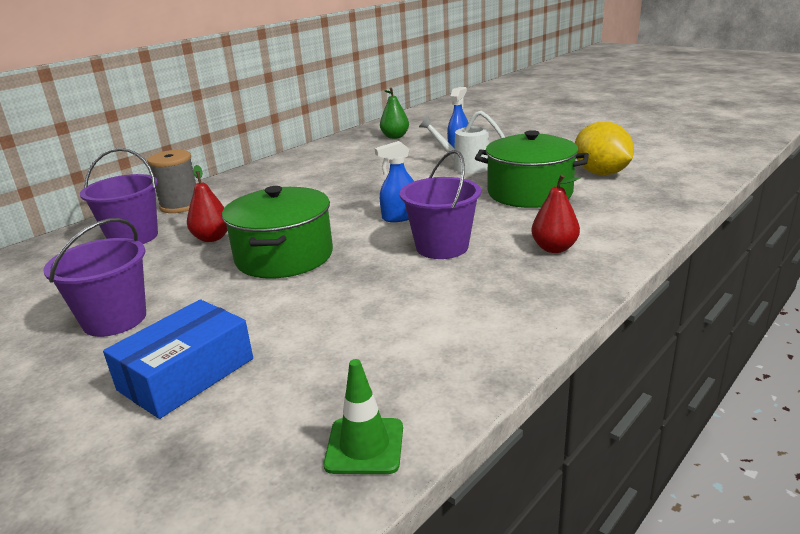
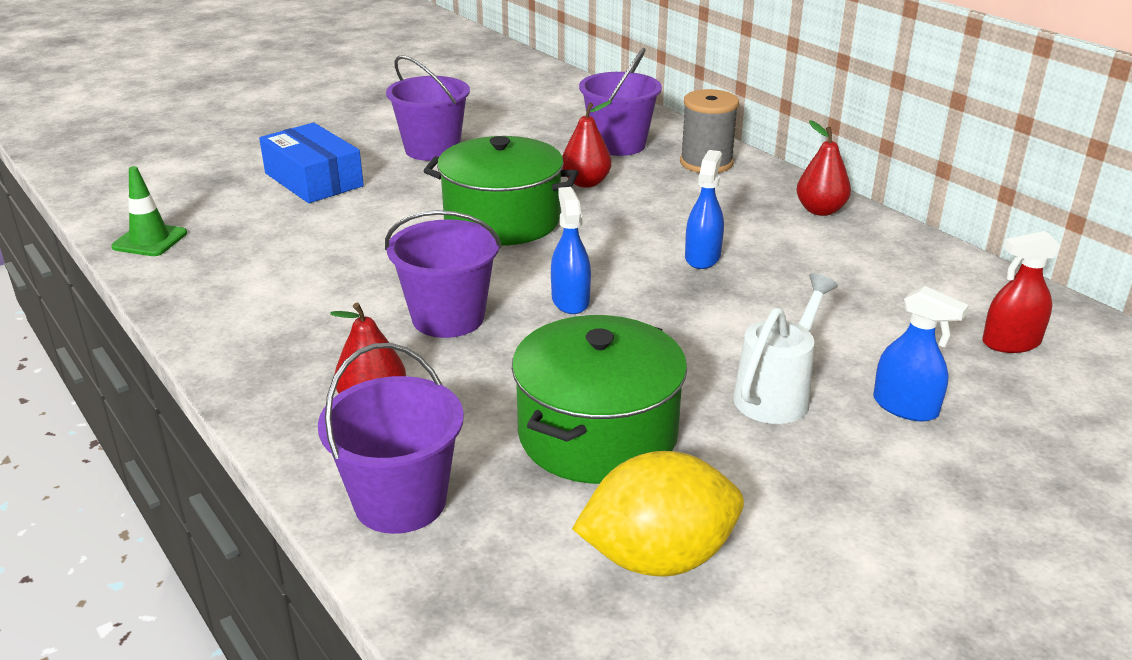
camera: 100 degrees right, 5 degrees up
(261, 173) = (820, 210): none -> red pear
(330, 192) = (702, 257): none -> blue spray bottle
(395, 137) = (1011, 343): green pear -> red spray bottle
(628, 223) = (400, 501): none -> purple bucket

